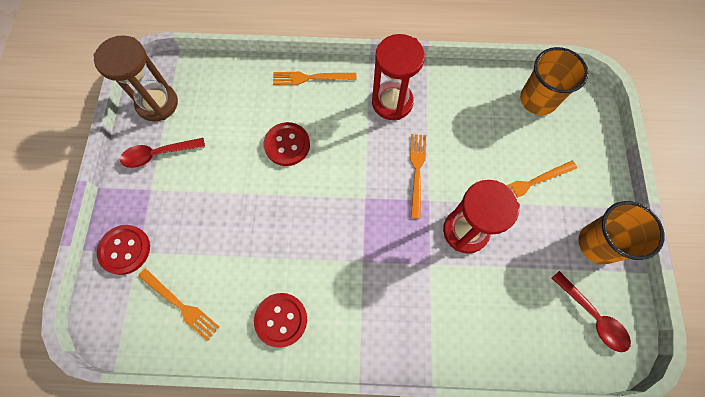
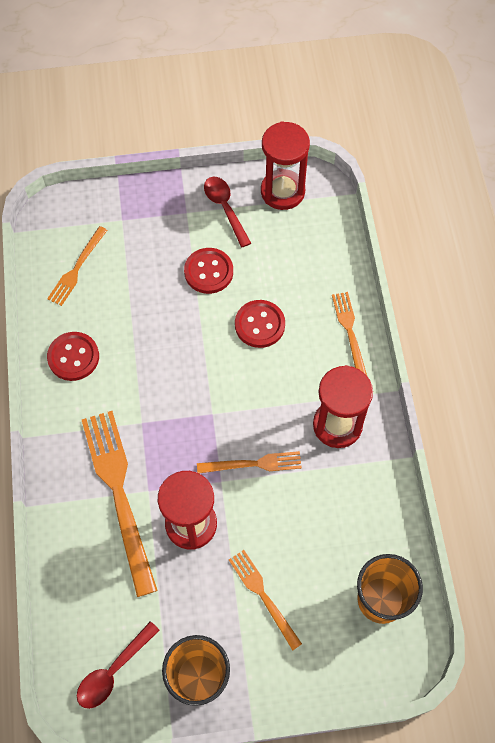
camera: 80 degrees right, 5 degrees down
(125, 250) = (122, 209): red button -> red button (208, 272)
(157, 103) = (282, 191): brown hourglass -> red hourglass
(430, 291) = (119, 494): none -> orange fork

